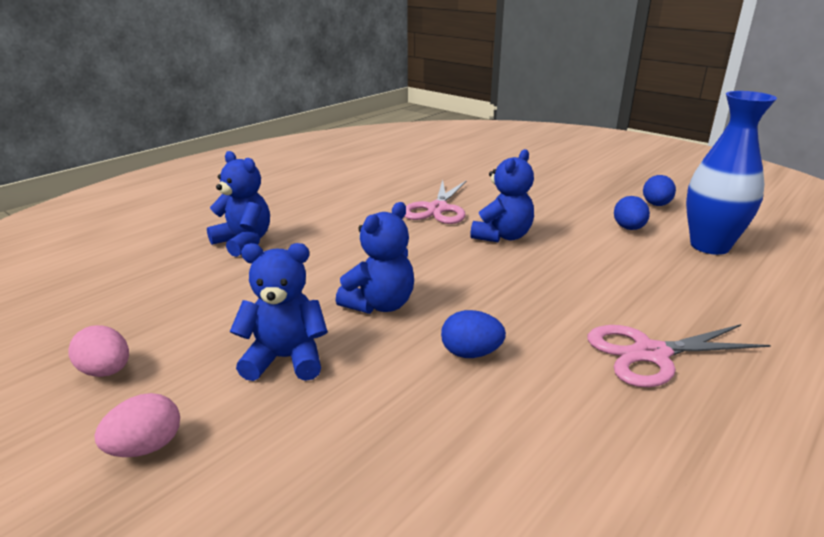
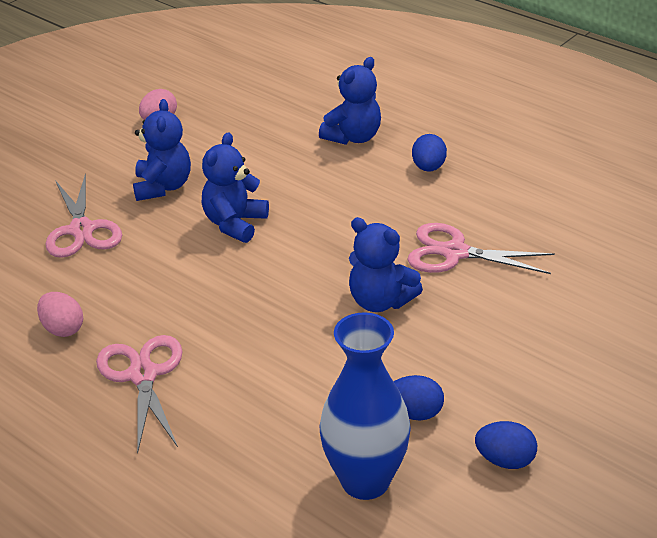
camera: 90 degrees right, 10 degrees up
(146, 447) = (85, 152): pink egg -> pink egg (63, 329)
(371, 430) = (81, 230): none -> pink scissors
(380, 305) = (235, 224): blue teddy bear -> blue teddy bear turned 75 degrees clockwise
(471, 353) = (157, 273): blue egg -> blue egg (428, 168)

